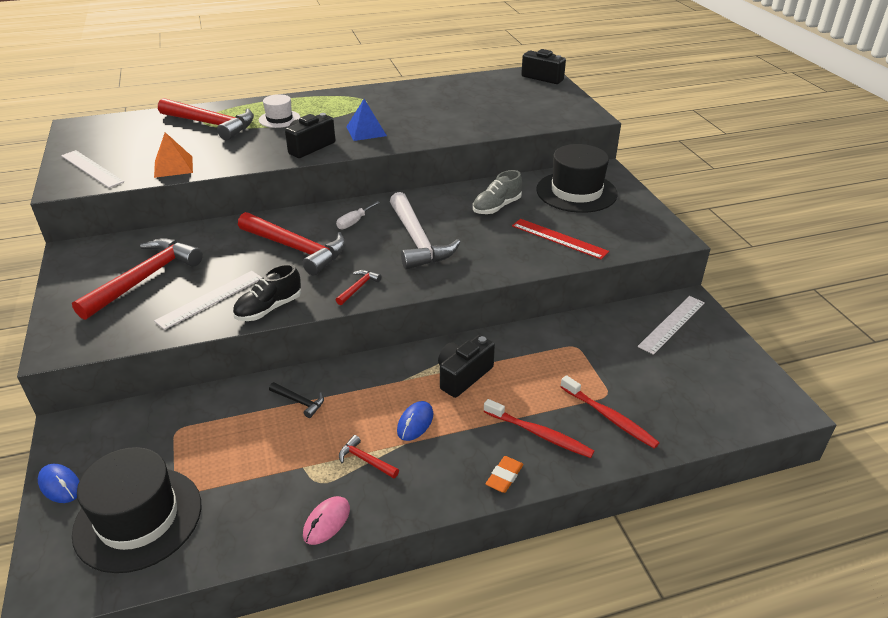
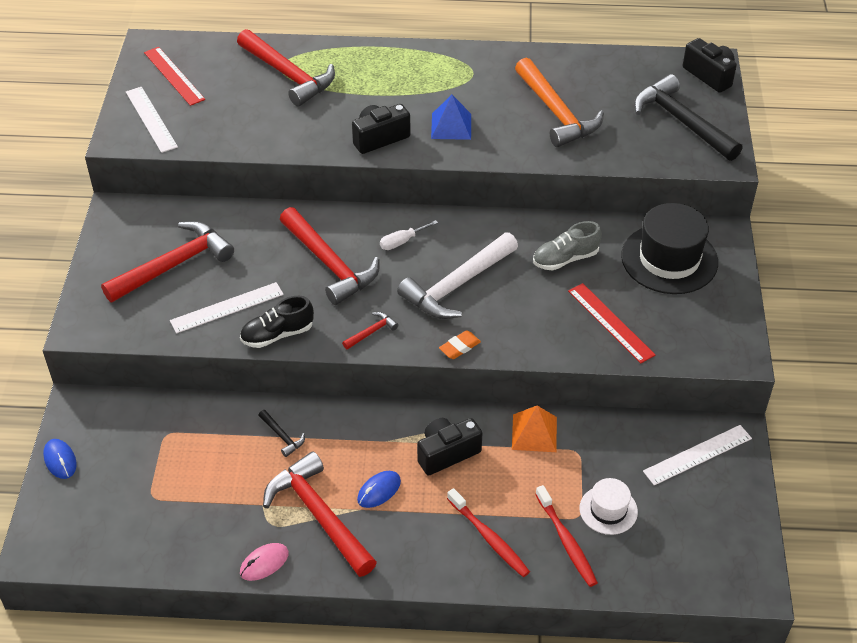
camera: 20 degrees right, 10 degrees up
(105, 140) = (174, 76): none -> red ruler
(138, 518) = (114, 511): black hat -> none
(173, 166) = (231, 135): orange pyramid -> orange pyramid (534, 433)
(279, 119) = (364, 82): white hat -> white hat (608, 510)
(365, 460) = (319, 515): red hammer -> red hammer, size x2.35
(417, 241) = (457, 285): white hammer -> white hammer turned 45 degrees clockwise
(445, 111) = (556, 113): none -> orange hammer
(504, 477) = (435, 570): orange eraser -> orange eraser (459, 347)
(542, 102) = (681, 121): none -> black hammer

